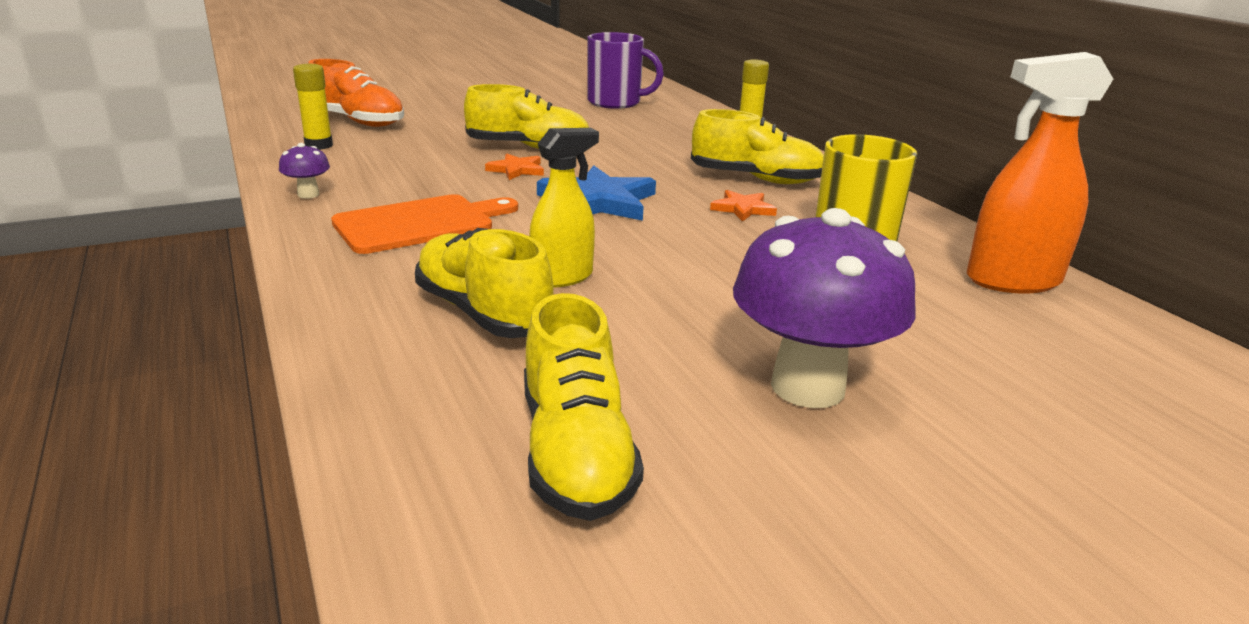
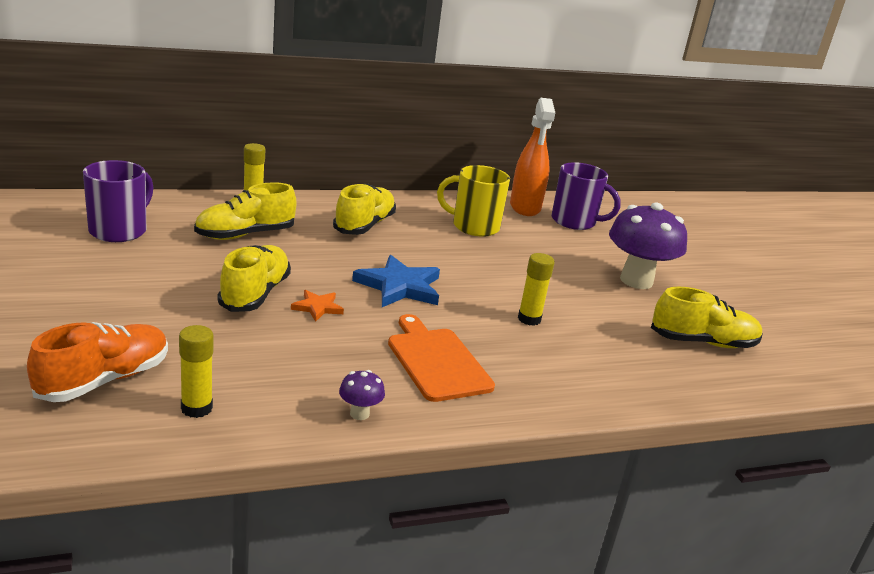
camera: 85 degrees left, 0 degrees up
(483, 313) = (579, 350): yellow shoe -> yellow shoe (245, 235)
(562, 277) = (529, 319): yellow spray bottle -> yellow glue stick
(743, 209) = (421, 243): orange star -> none
(1027, 329) = (575, 222): none -> purple mug

